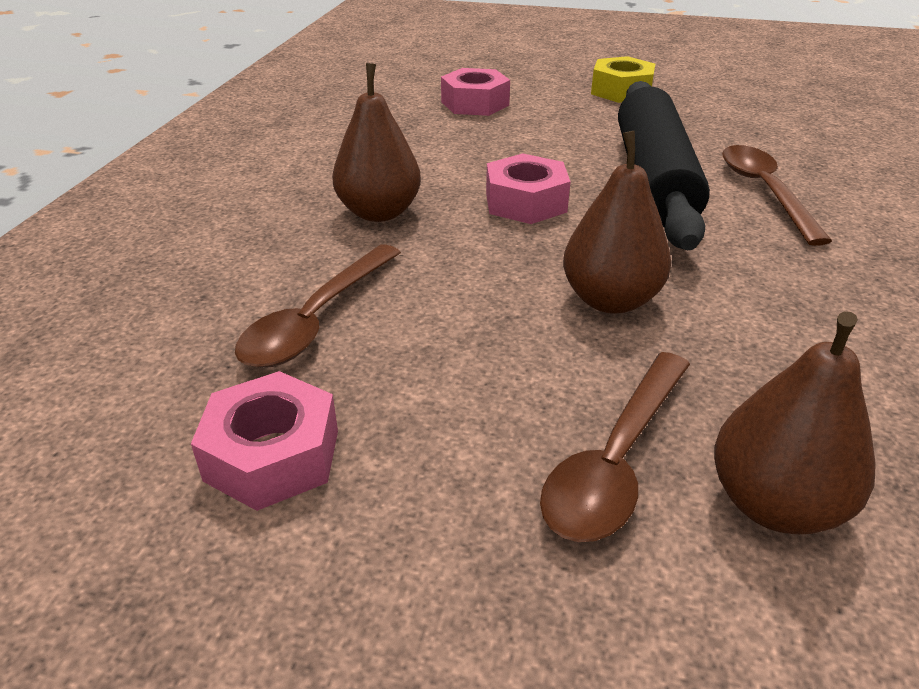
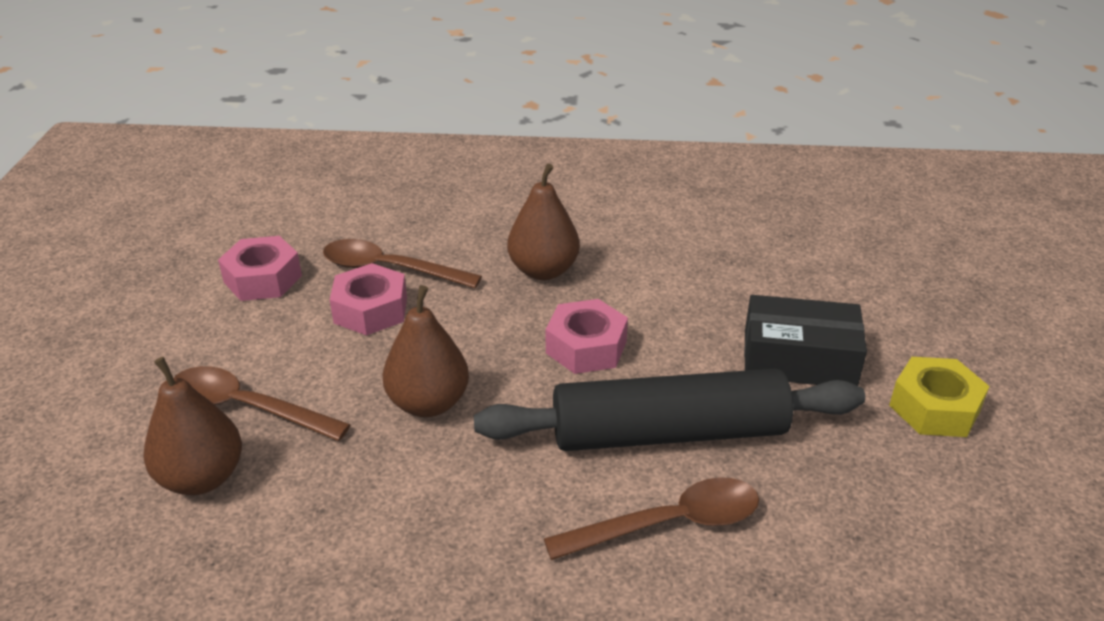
camera: 80 degrees right, 0 degrees up
(475, 103) = (814, 294): pink nut -> pink nut (370, 310)
(560, 121) = (799, 359): none -> black box

